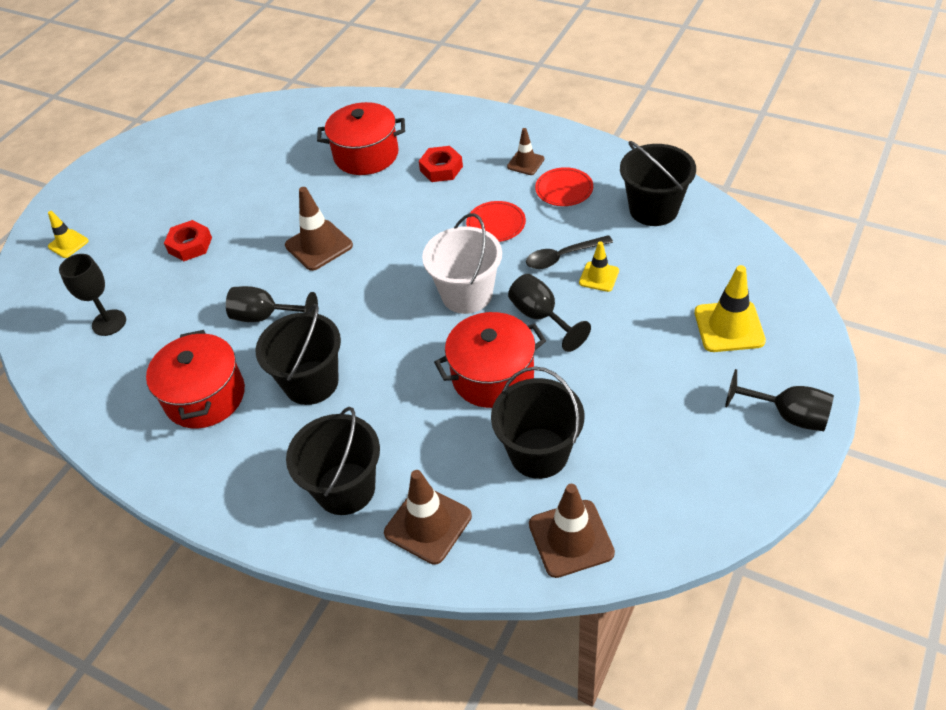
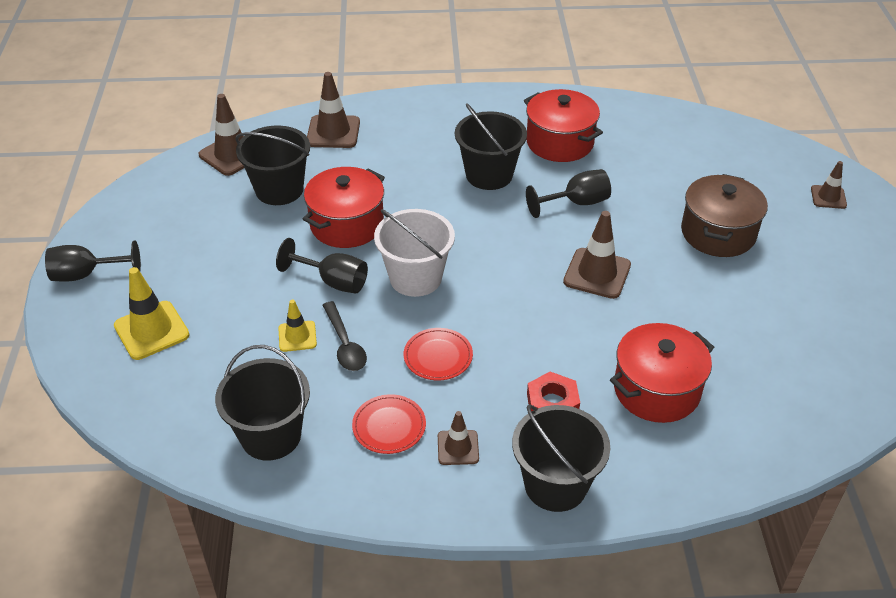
camera: 145 degrees right, 5 degrees down
(68, 244) = (828, 197): yellow traffic cone -> brown traffic cone
(109, 323) = (699, 158): black goblet -> none
(190, 245) = (718, 233): red nut -> brown pot
(345, 488) = (404, 130): black bucket -> black bucket (555, 485)
(562, 257) = (345, 344): black spoon -> black spoon turned 120 degrees clockwise

